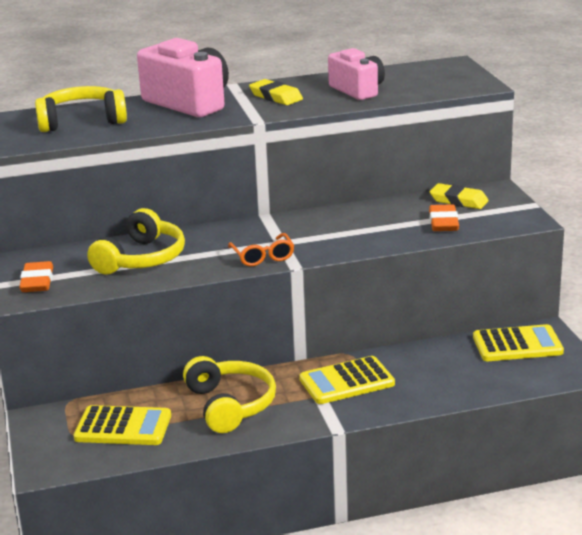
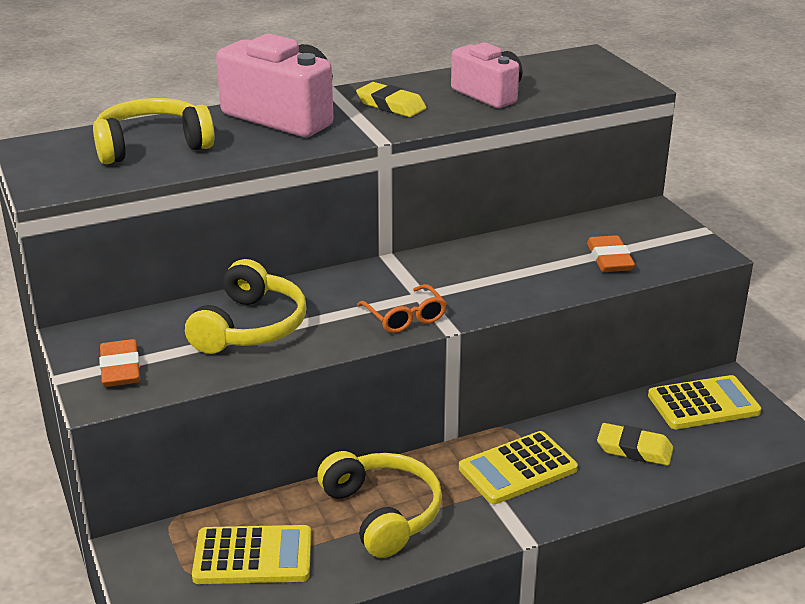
camera: 10 degrees left, 5 degrees up
(458, 201) = (615, 227): yellow eraser -> yellow eraser (634, 449)

